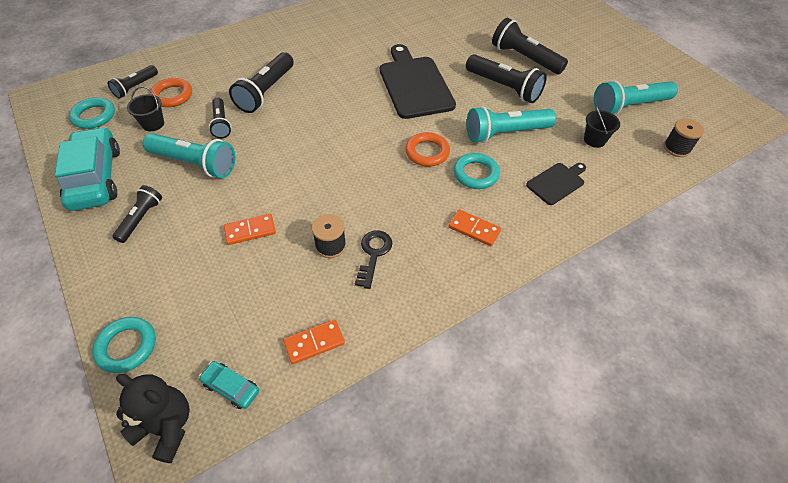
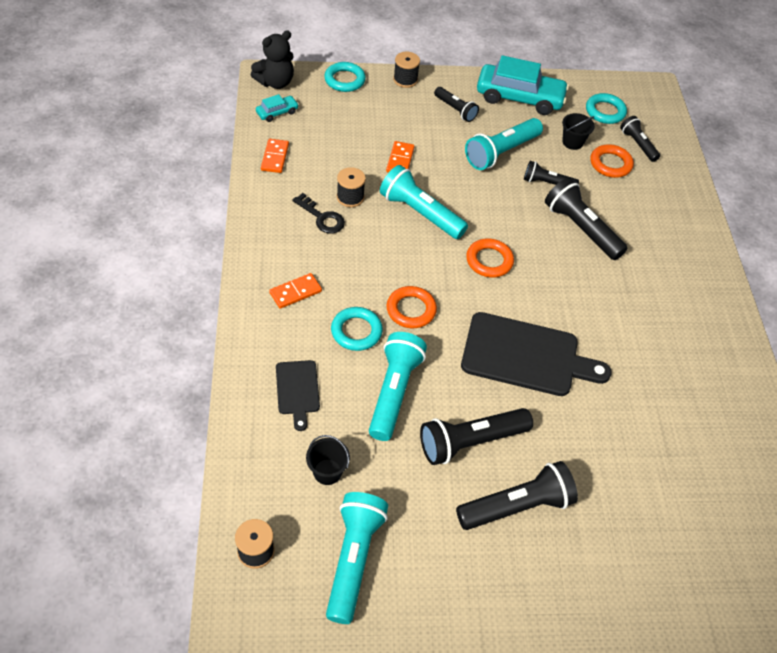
camera: 115 degrees right, 0 degrees up
(101, 284) = (405, 80): none -> black spool
(315, 187) = (420, 213): none -> turquoise flashlight
(340, 128) = (489, 261): none -> orange ring

